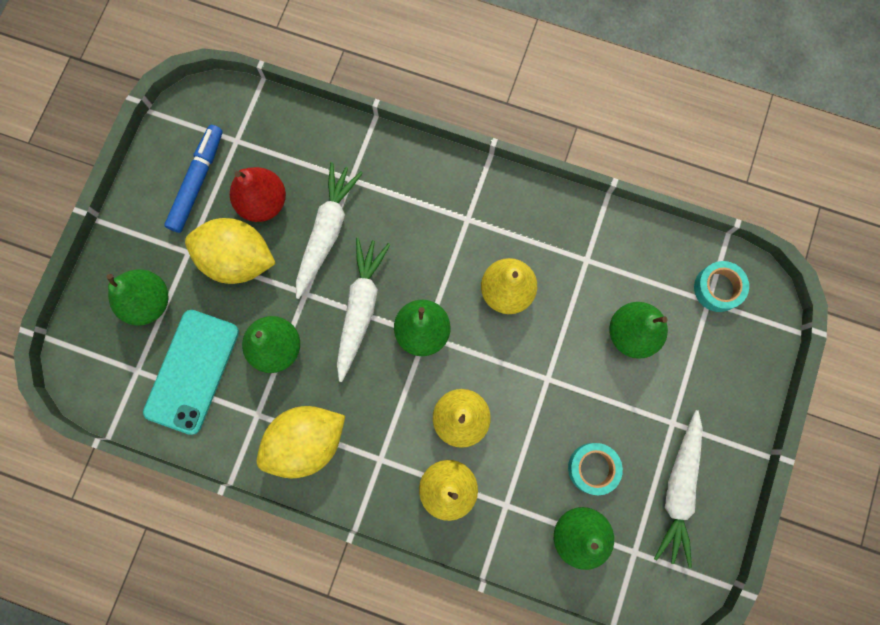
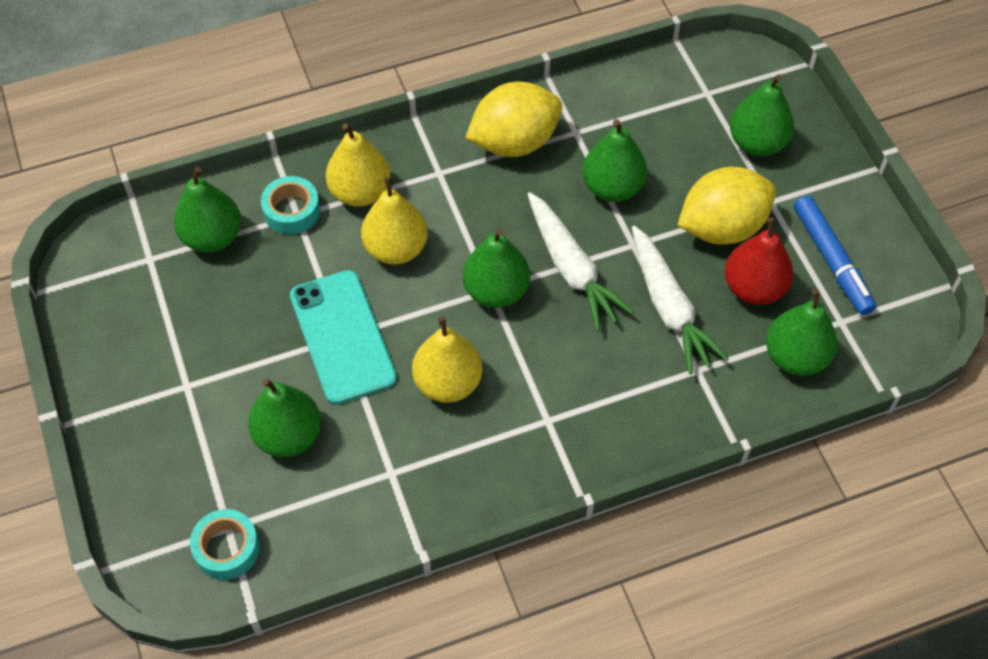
camera: 140 degrees right, 20 degrees down
(192, 371) = (662, 123): turquoise phone -> turquoise phone (342, 337)
(286, 141) = (795, 357): none -> green pear
(306, 442) = (514, 142): yellow lemon -> yellow lemon turned 45 degrees clockwise
(593, 468) = (238, 295): turquoise tape -> turquoise tape (292, 211)
(678, 489) = (142, 334): white carrot -> none

